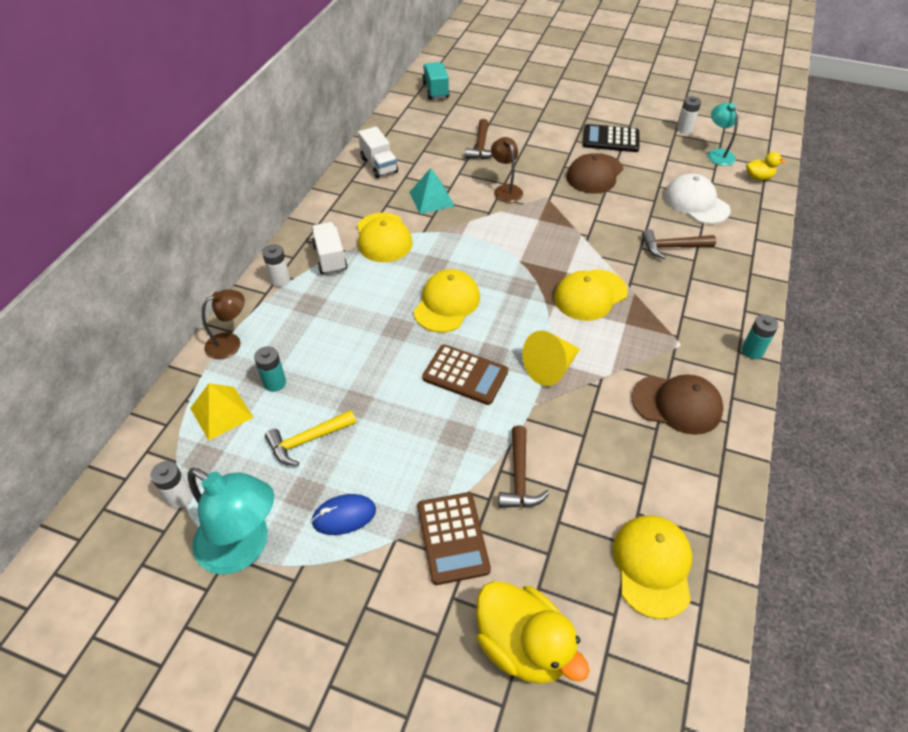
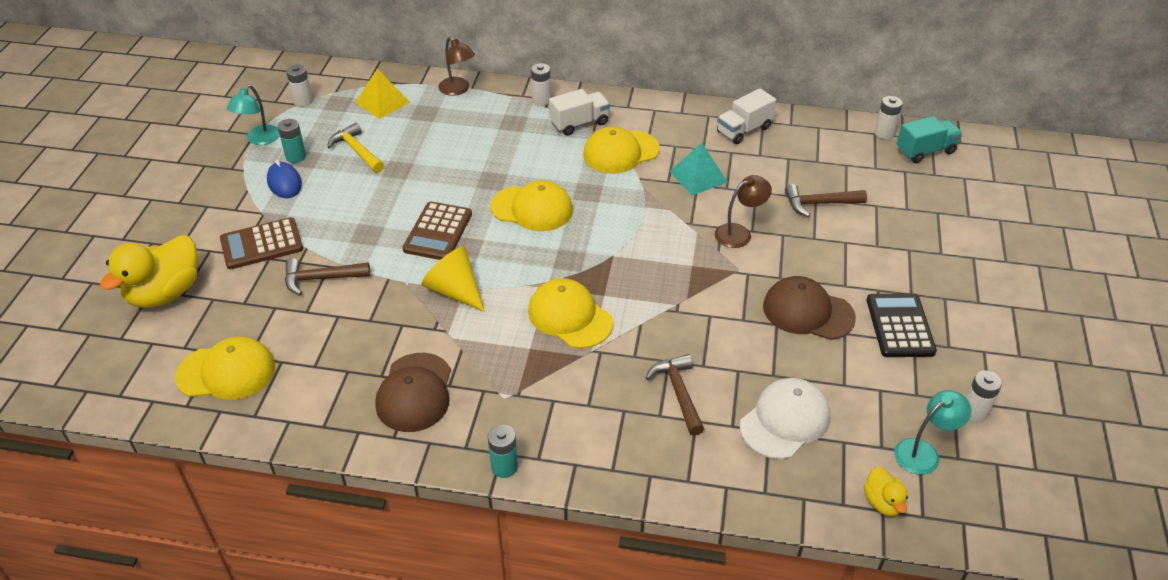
camera: 80 degrees right, 5 degrees down
(244, 548) = (259, 139): turquoise lamp -> turquoise lamp, size x0.59
(274, 383) = (416, 122): turquoise battery -> turquoise battery (296, 157)
(409, 102) = (884, 133): none -> white battery

